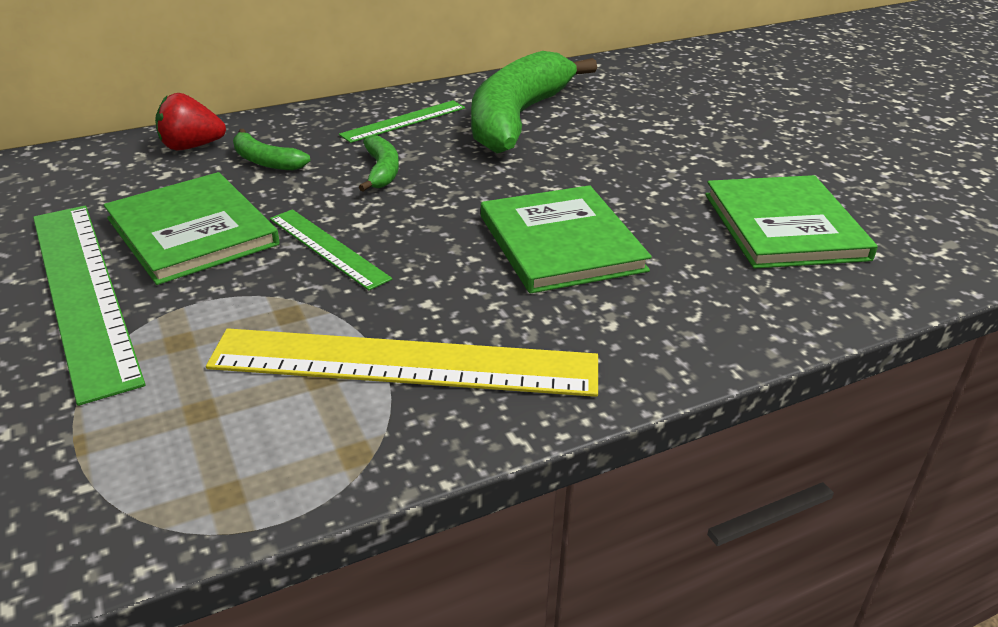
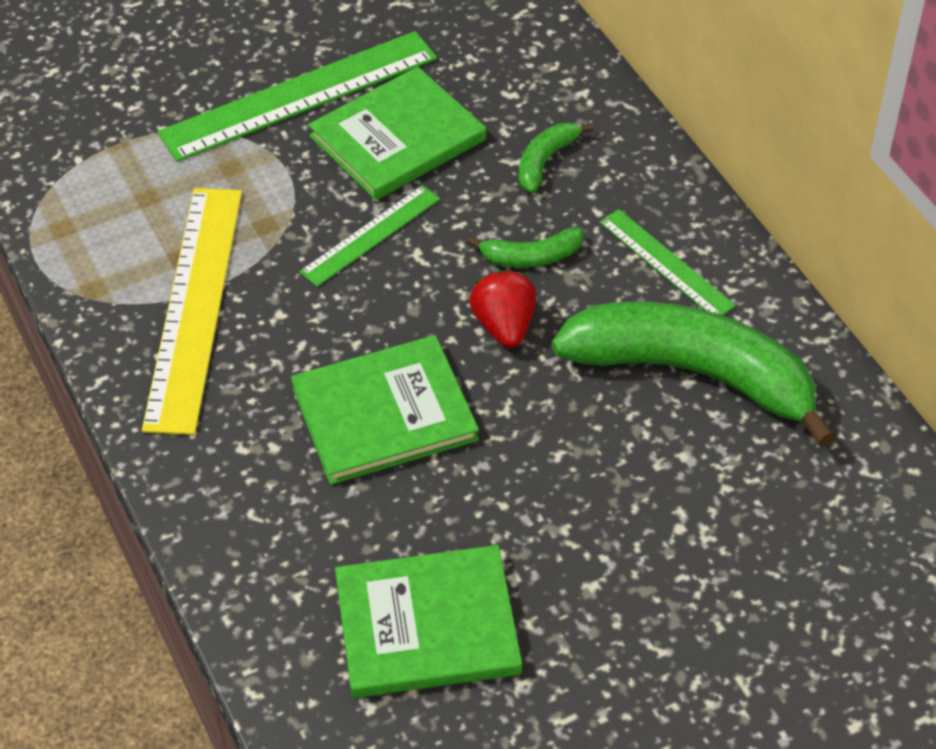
camera: 90 degrees right, 15 degrees up
(191, 147) = (572, 99): red strawberry -> red strawberry (504, 326)

